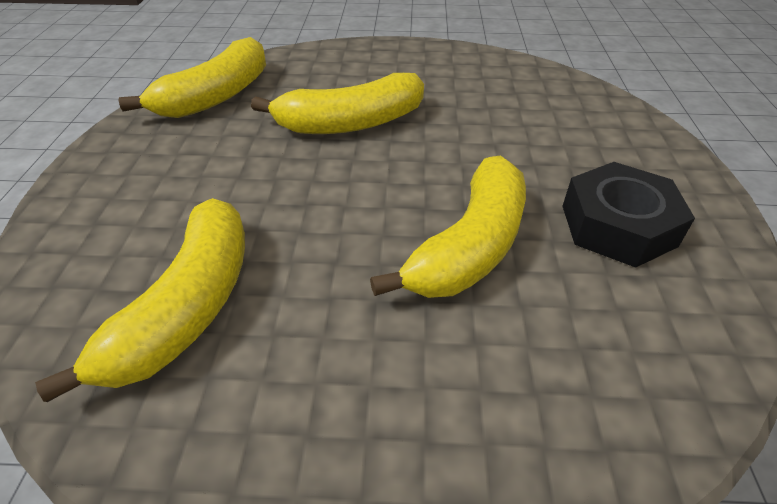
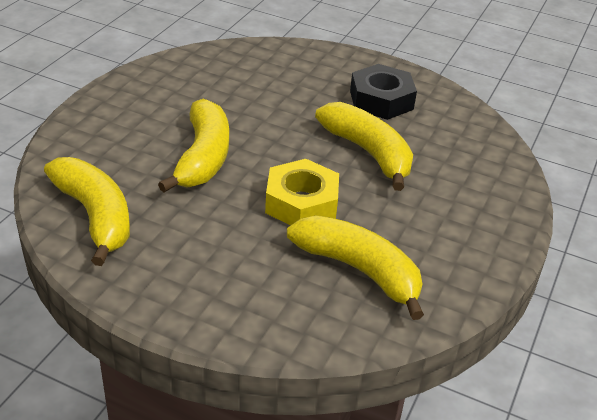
camera: 70 degrees left, 5 degrees down
(311, 214) = (301, 203): none -> yellow nut

